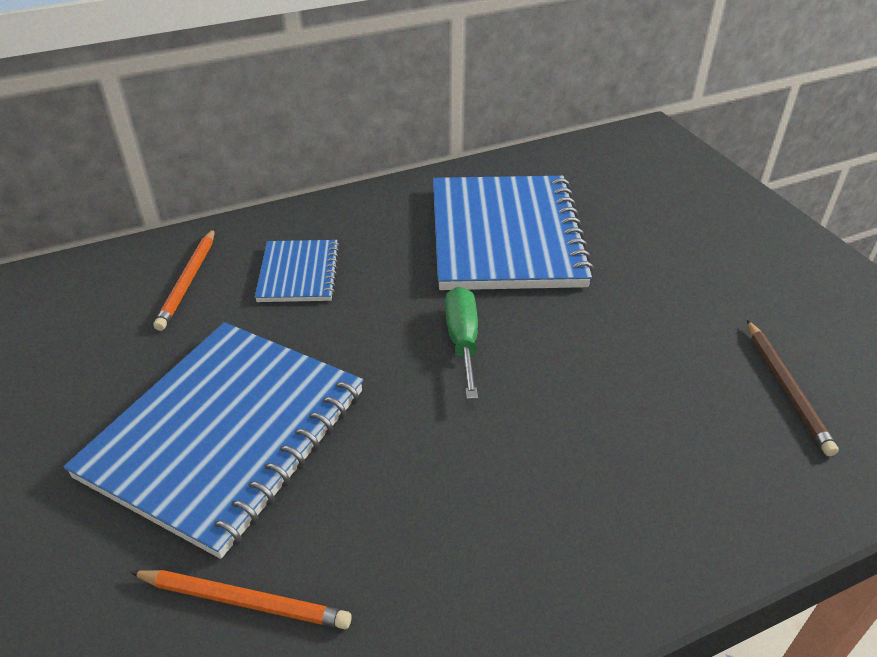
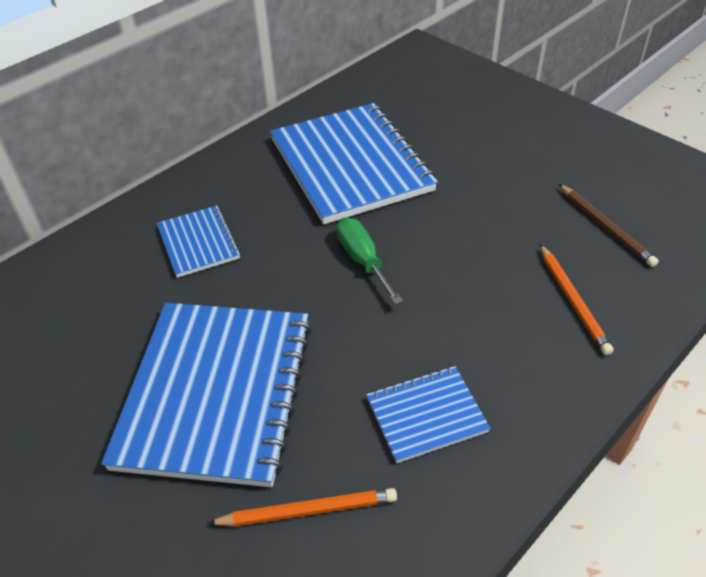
camera: 20 degrees left, 5 degrees up
(188, 281) = (104, 277): orange pencil -> orange pencil (572, 300)
(439, 541) = (426, 415): none -> blue notebook

